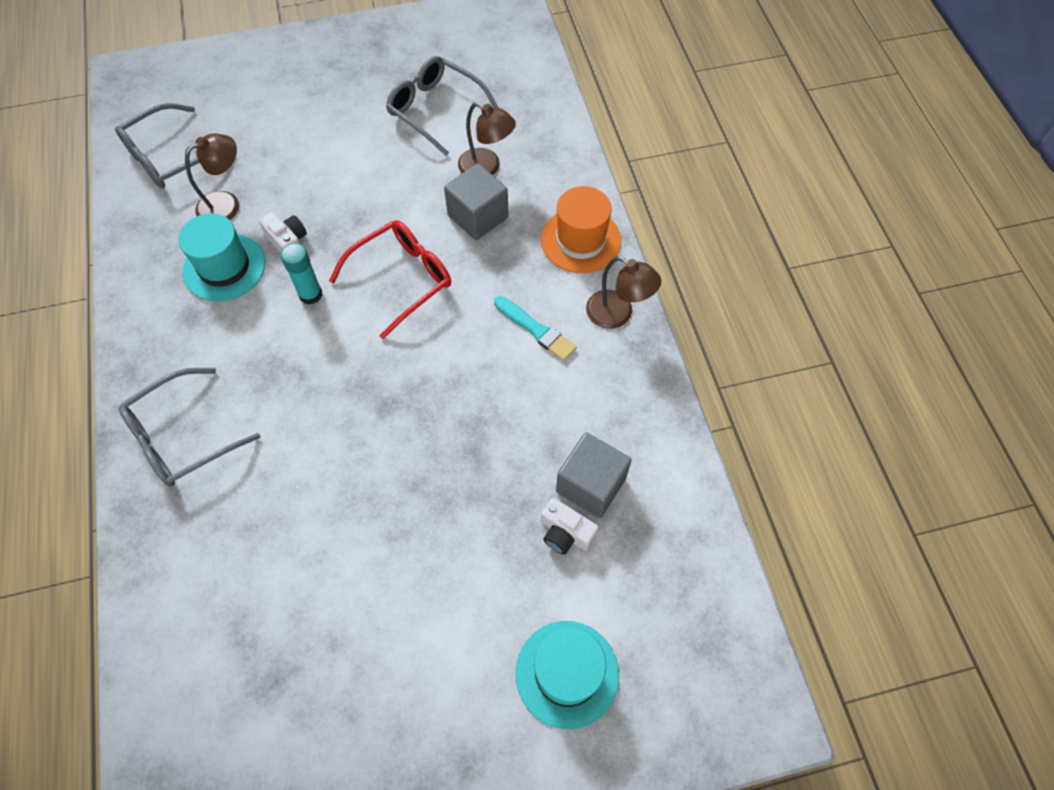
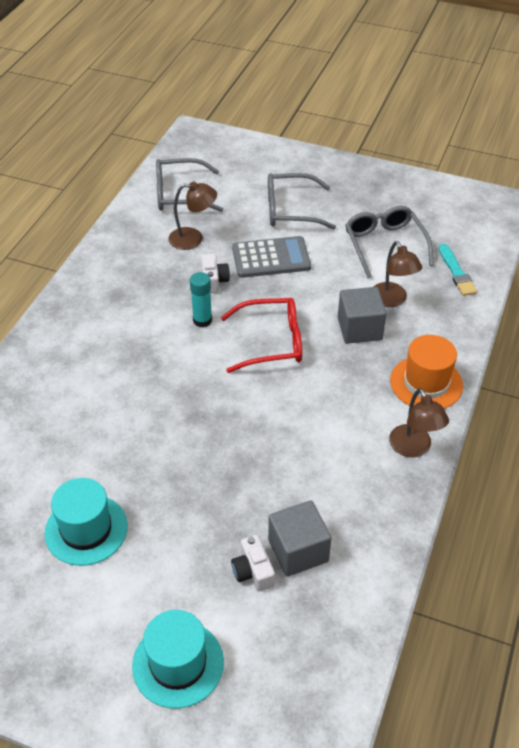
camera: 35 degrees right, 15 degrees down
(181, 437) = (54, 363): grey glasses -> grey glasses (290, 210)
(224, 267) = (161, 276): turquoise hat -> turquoise hat (86, 529)
(329, 183) = (271, 258): none -> grey calculator
(536, 330) = (342, 425): turquoise brush -> turquoise brush (456, 272)

